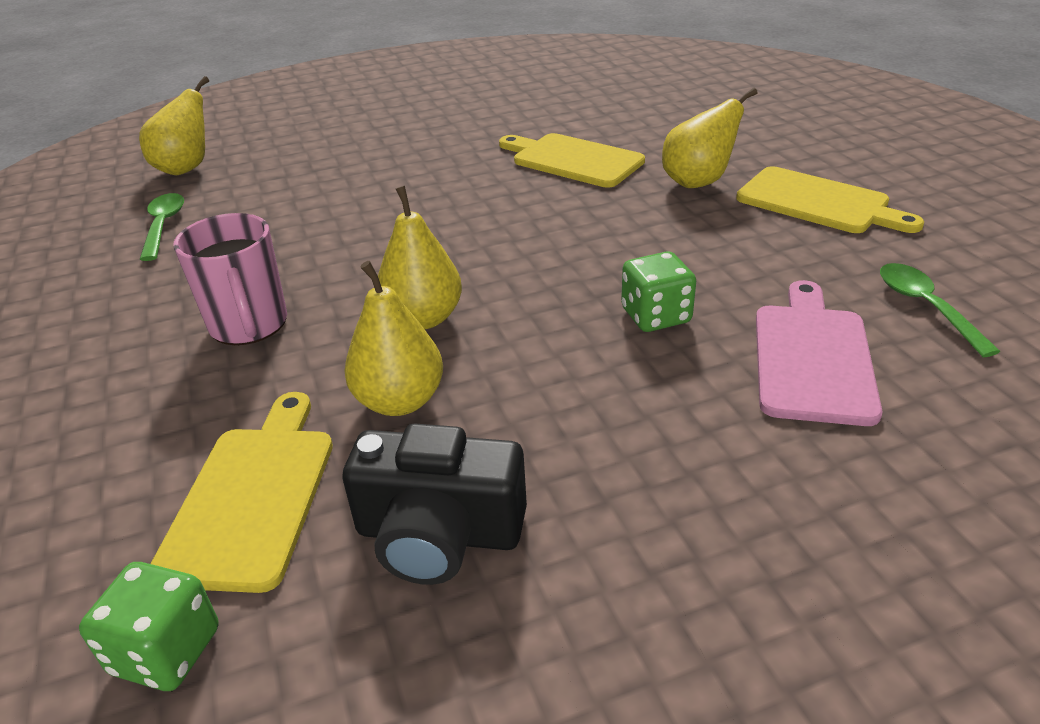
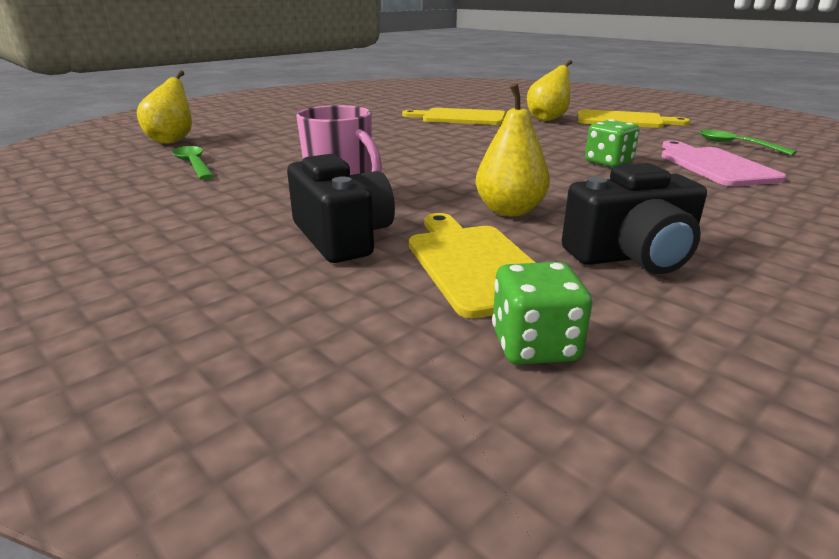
camera: 25 degrees left, 10 degrees down
(176, 406) = (342, 237): none -> black camera
(423, 318) = (467, 179): yellow pear -> none

